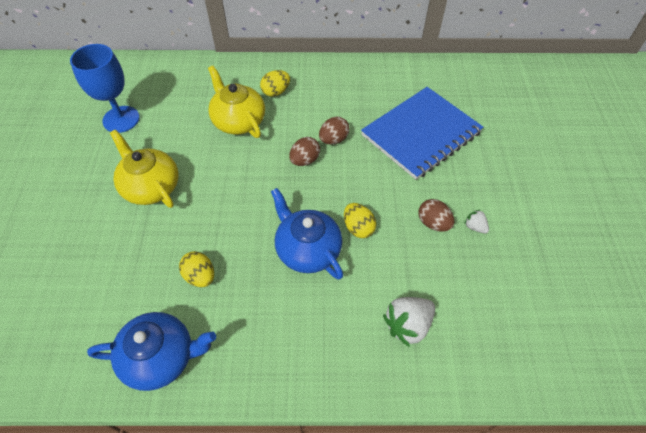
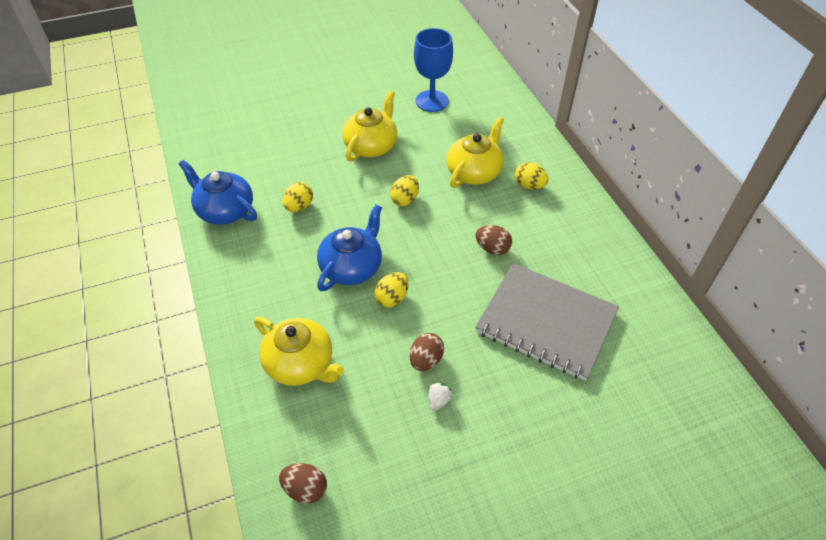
camera: 70 degrees right, 5 degrees down
(161, 357) = (225, 210): blue teapot -> blue teapot turned 150 degrees clockwise
(243, 182) = (405, 200): none -> yellow egg
(305, 160) = (453, 234): brown egg -> brown egg (305, 489)
(408, 325) = (300, 364): white strawberry -> yellow teapot
(421, 134) = (546, 322): blue notebook -> grey notebook

